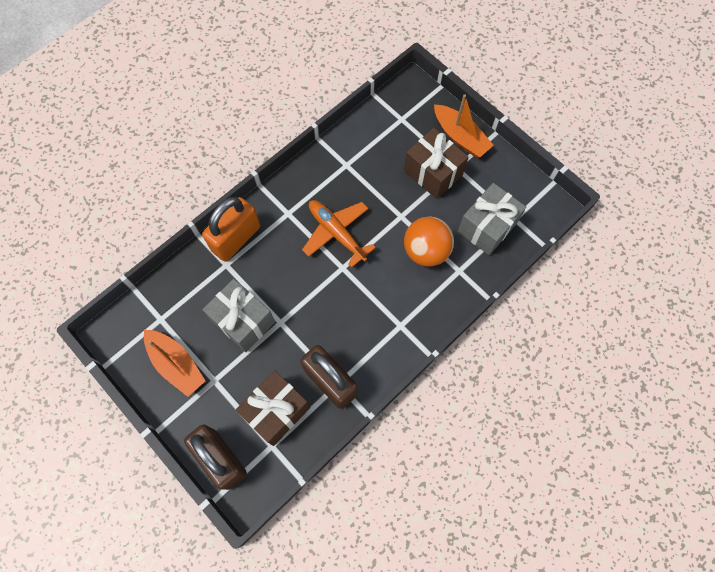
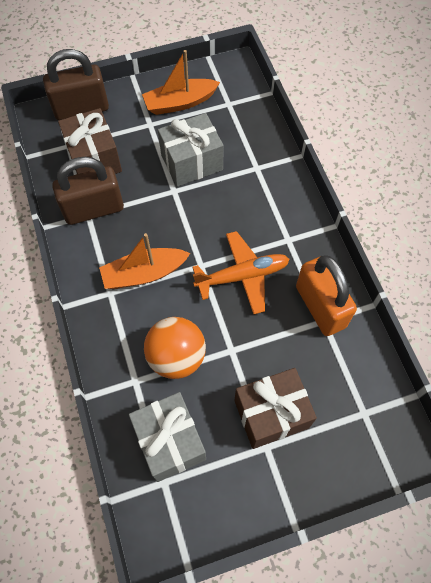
camera: 115 degrees right, 5 degrees down
(236, 238) = (281, 185): orange padlock -> orange padlock (320, 306)
(460, 137) = (308, 475): orange boat -> orange boat (144, 274)

